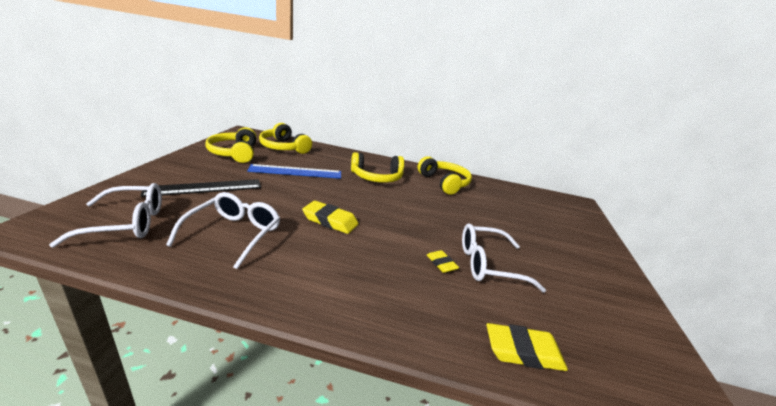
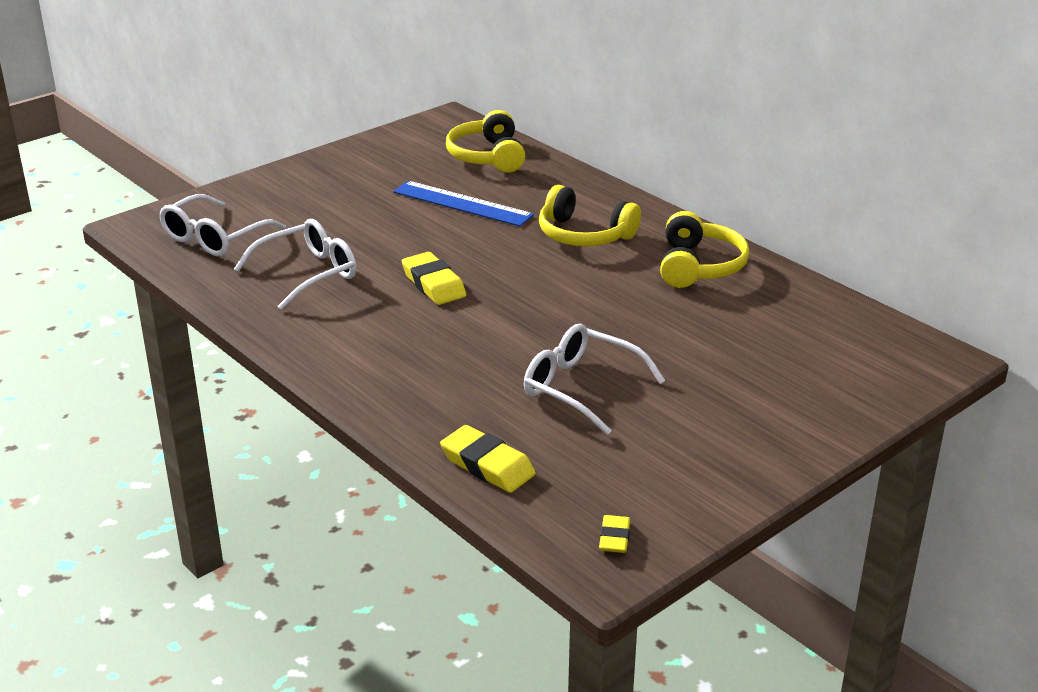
camera: 40 degrees right, 5 degrees up
(127, 223) = (214, 238): white glasses -> white glasses turned 105 degrees clockwise
(204, 188) = (320, 208): black ruler -> none
(234, 153) = (402, 158): yellow headphones -> none
(441, 264) = (515, 368): yellow eraser -> yellow eraser (614, 538)

